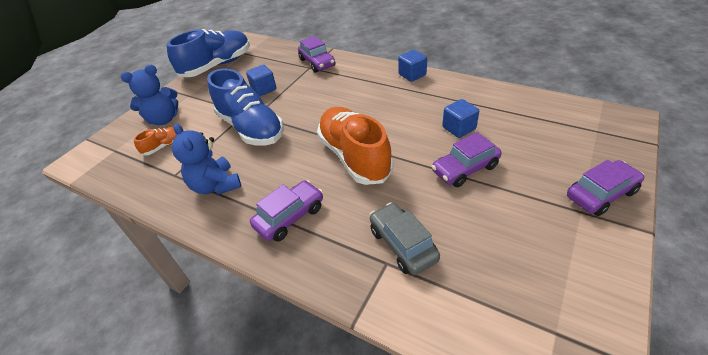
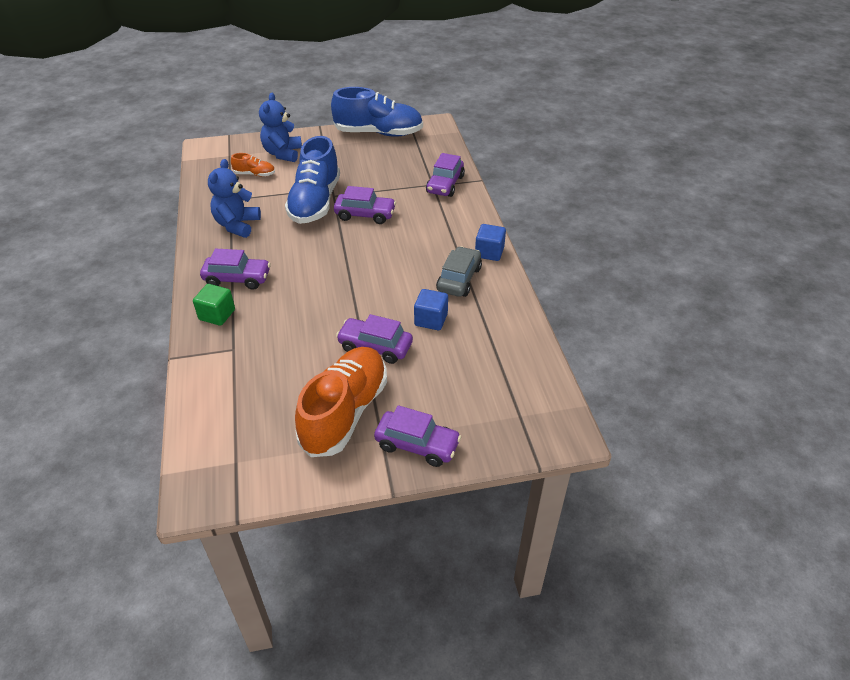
camera: 45 degrees right, 0 degrees up
(163, 119) = (283, 153): blue teddy bear -> blue teddy bear turned 75 degrees clockwise
(264, 89) = (372, 178): blue cube -> none
(301, 109) = (365, 215): none -> purple car
(325, 254) = (217, 315): none -> green cube
(354, 156) = (332, 276): orange shoe -> orange shoe (345, 412)
(402, 244) = (257, 349): grey car -> grey car (459, 279)

